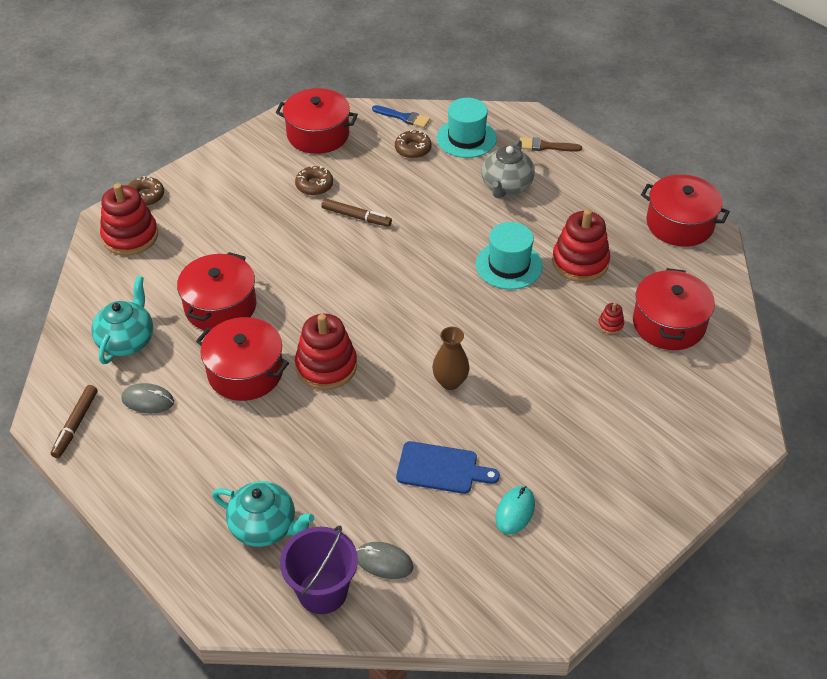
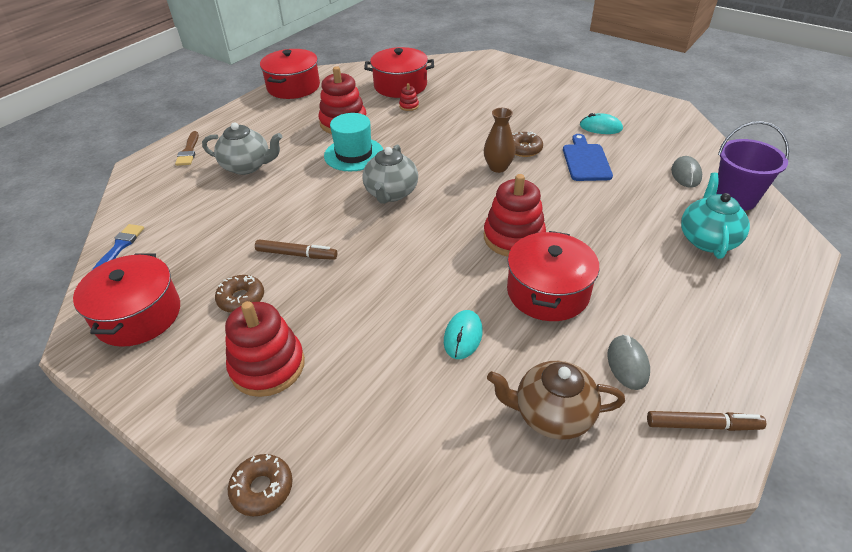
camera: 100 degrees left, 5 degrees down
(127, 341) = (552, 415): turquoise teapot -> brown teapot
(130, 236) = (356, 479): red stacking toy -> red stacking toy (267, 366)
(220, 306) = (463, 336): red pot -> turquoise mouse
(356, 217) = (296, 254): brown marker -> brown marker turned 90 degrees clockwise
(413, 149) = (181, 231): brown donut -> brown donut (524, 149)
(427, 286) = (391, 193): none -> grey teapot
(466, 138) = (168, 198): turquoise hat -> none

